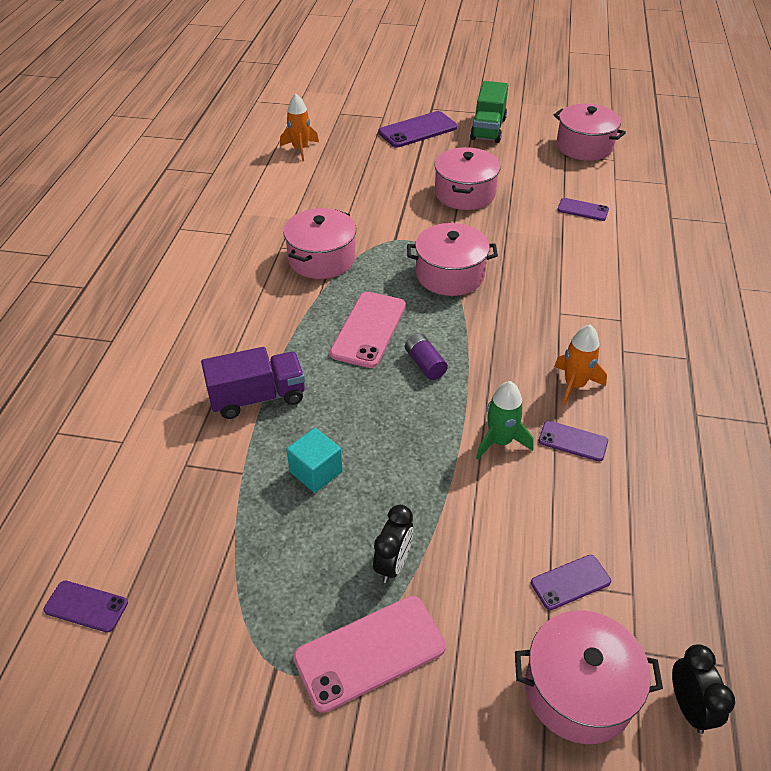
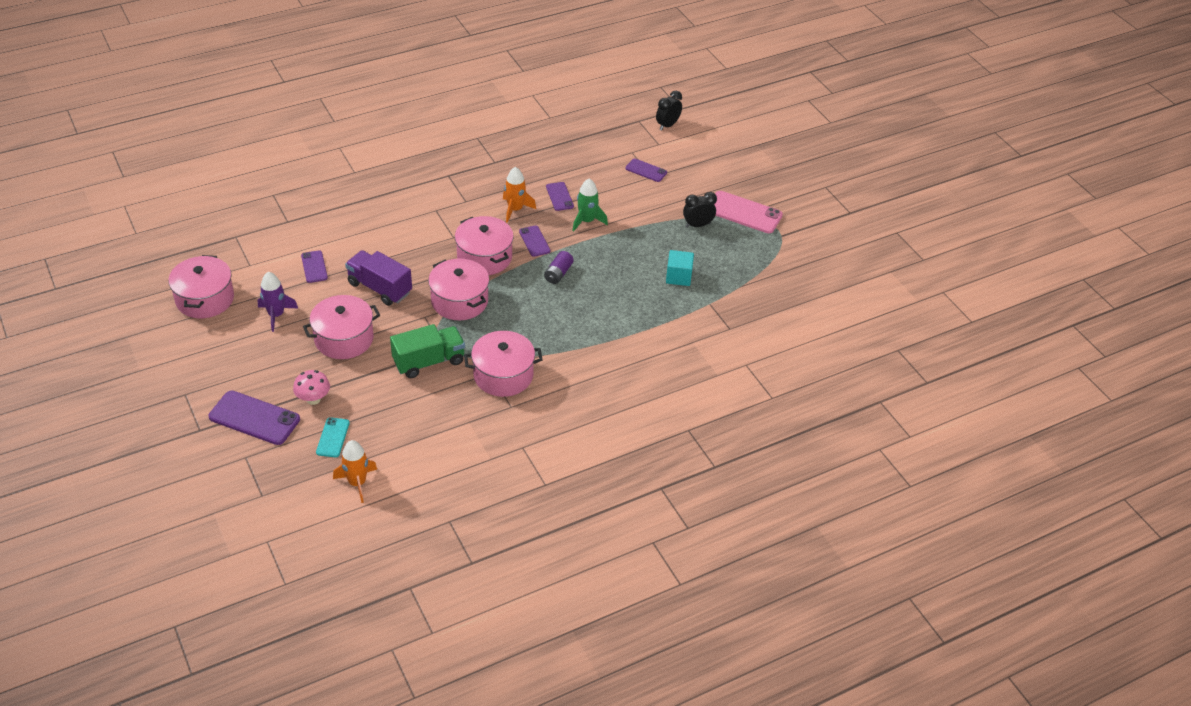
camera: 130 degrees left, 0 degrees up
(86, 606) = (830, 309): purple phone -> purple phone (534, 241)
(258, 397) = (657, 329): purple truck -> purple truck (380, 288)
(357, 154) = (333, 437): none -> turquoise phone
(369, 329) = (552, 312): pink phone -> none
(408, 158) = (313, 399): none -> pink mushroom
(488, 129) = (215, 371): green truck -> green truck (429, 361)
(530, 171) = (276, 315): none -> purple rocket
(578, 690) = (692, 153): pink pot -> pink pot (484, 257)

